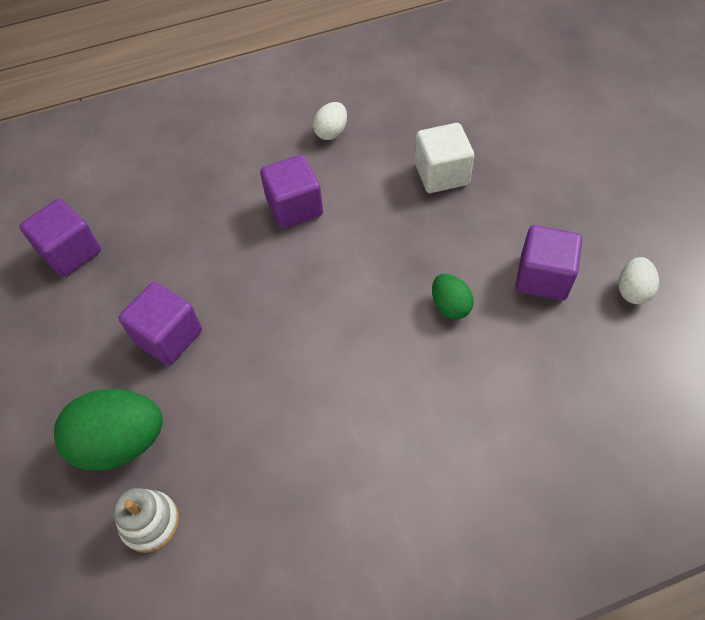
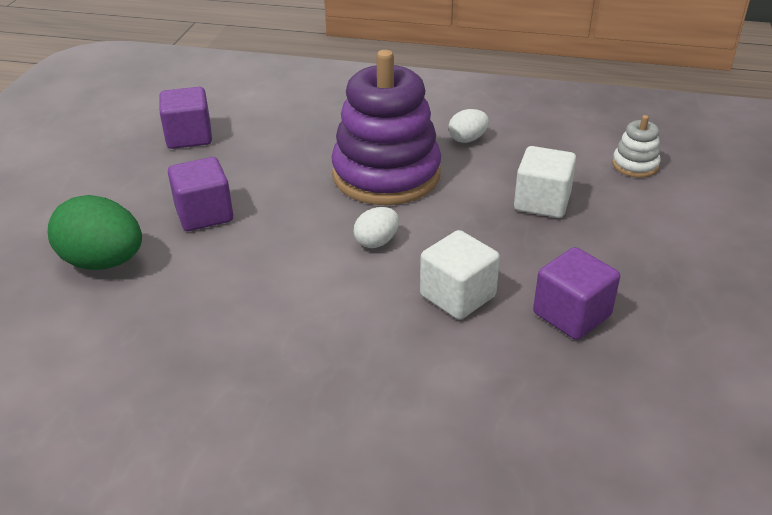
camera: 30 degrees right, 20 degrees down
(150, 522) = (70, 321): white stacking toy -> white stacking toy (635, 165)
(294, 207) = (386, 175): purple cube -> purple stacking toy
(450, 306) = (457, 296): green egg -> white cube
(632, 291) = (661, 366): white egg -> white egg (376, 242)

